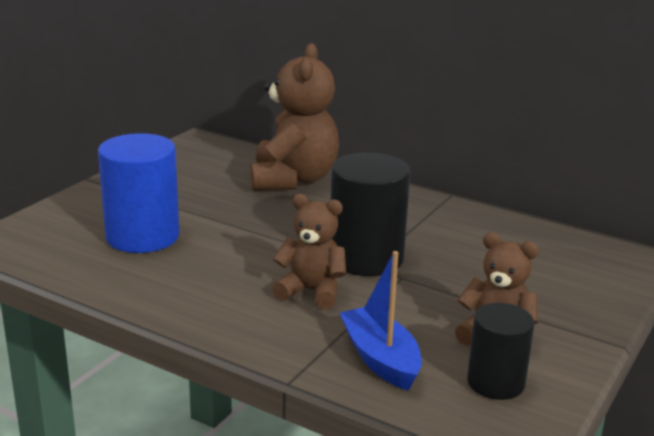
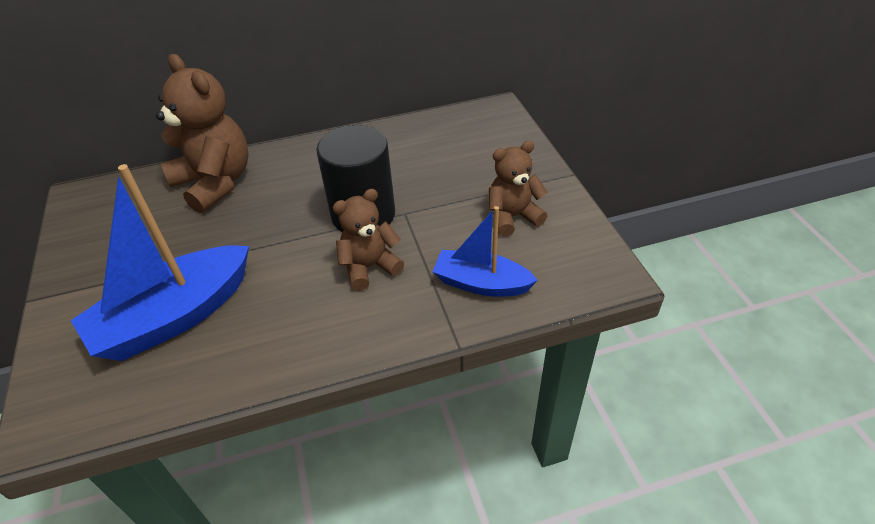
camera: 45 degrees left, 20 degrees up
(142, 236) = (175, 317): blue cylinder -> blue boat
(495, 382) = (555, 248): black cylinder -> none

